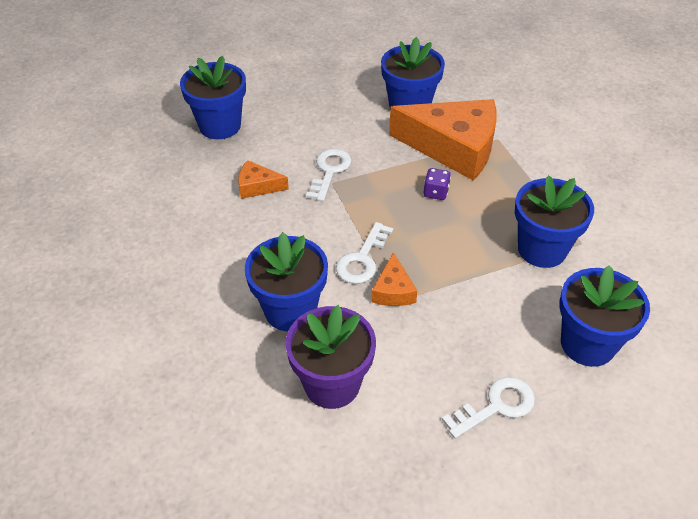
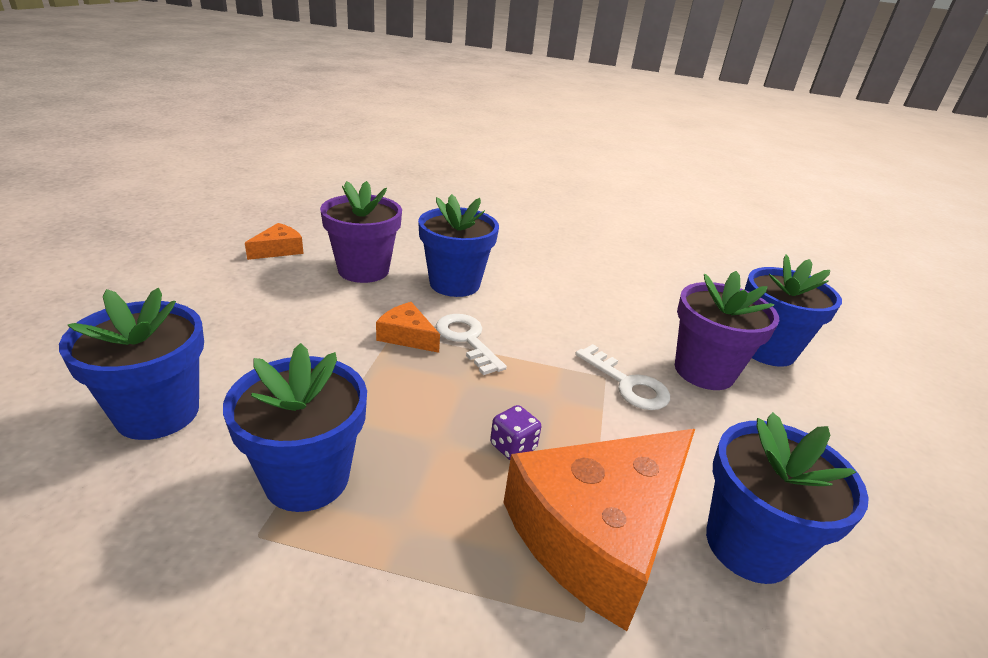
camera: 120 degrees right, 15 degrees down
(258, 186) = (635, 330): orange cheese -> orange cheese (278, 250)
(278, 145) = (704, 371): none -> purple flower pot
(496, 406) = (221, 320): white key -> none

